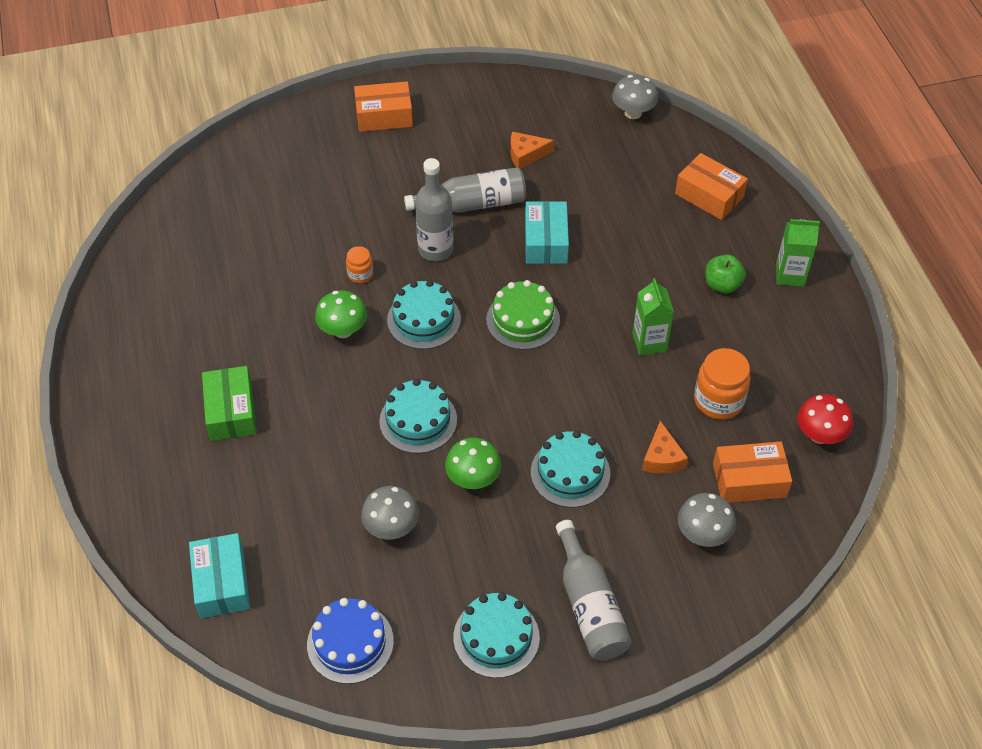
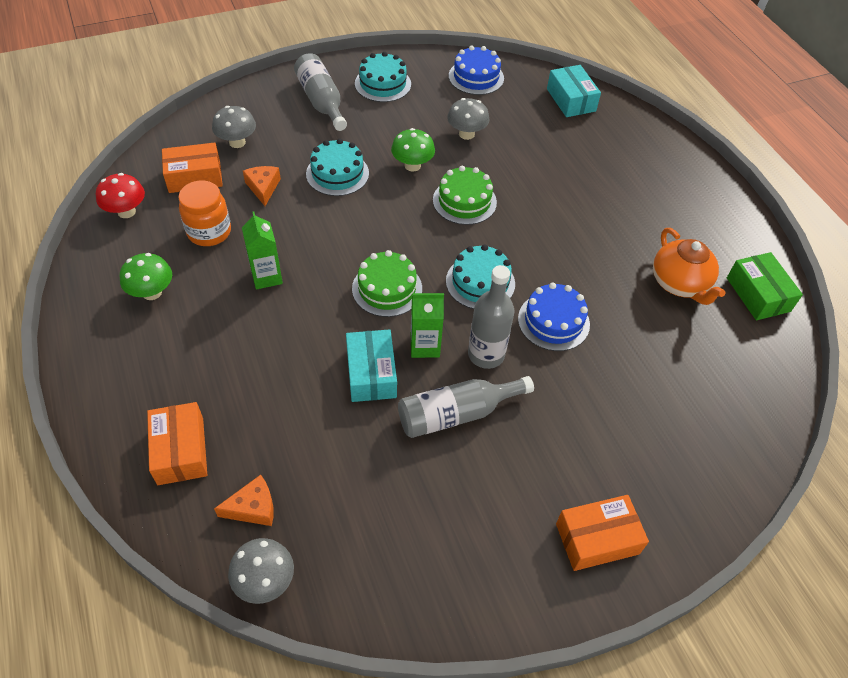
camera: 170 degrees right, 0 degrees up
(213, 302) = (679, 283): none -> orange teapot
(231, 411) = (617, 198): green box -> green box (758, 294)
(343, 330) = (551, 267): green mushroom -> green mushroom (152, 292)
(360, 274) = (553, 321): orange jar -> blue cake
(418, 420) = (464, 201): turquoise cake -> green cake
(526, 155) = (405, 491): orange cheese -> orange cheese (253, 507)
(709, 195) = (181, 450): orange box -> orange box turned 45 degrees clockwise
(722, 285) = (186, 339): green apple -> none
(790, 275) = (110, 356): green carton -> green carton (425, 346)

